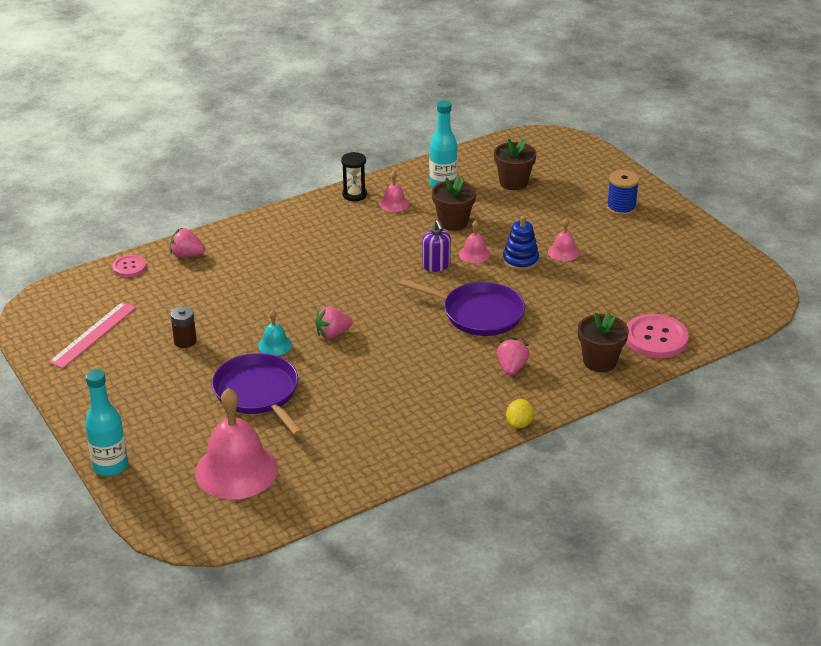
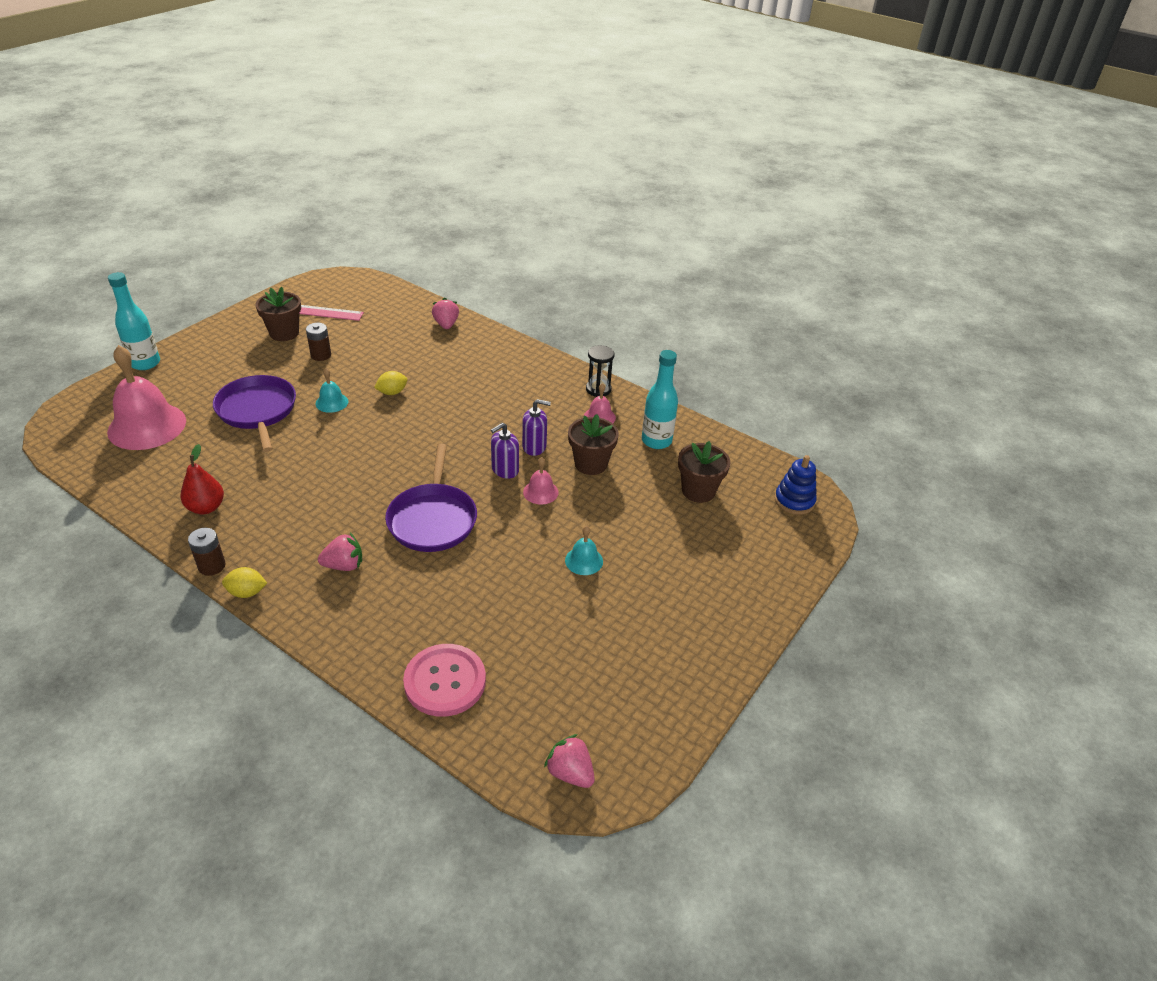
camera: 65 degrees right, 5 degrees up
(129, 267) = (414, 303): pink button -> none
(258, 393) = (257, 411): purple pan -> purple pan turned 60 degrees counterclockwise
(283, 306) = (392, 392): none -> yellow lemon
(332, 333) = (361, 431): pink strawberry -> pink strawberry (570, 772)
(394, 438) = (206, 507): none -> red pear
(414, 244) = (534, 447): none -> purple soap dispenser
(476, 441) = (212, 566): none -> brown battery
(520, 260) = (547, 529): blue stacking toy -> blue stacking toy (794, 501)
(563, 252) = (584, 561): pink bell -> turquoise bell
(599, 361) = (379, 637): brown flower pot -> brown flower pot (284, 333)
(621, 208) = (709, 593): blue spool -> none

